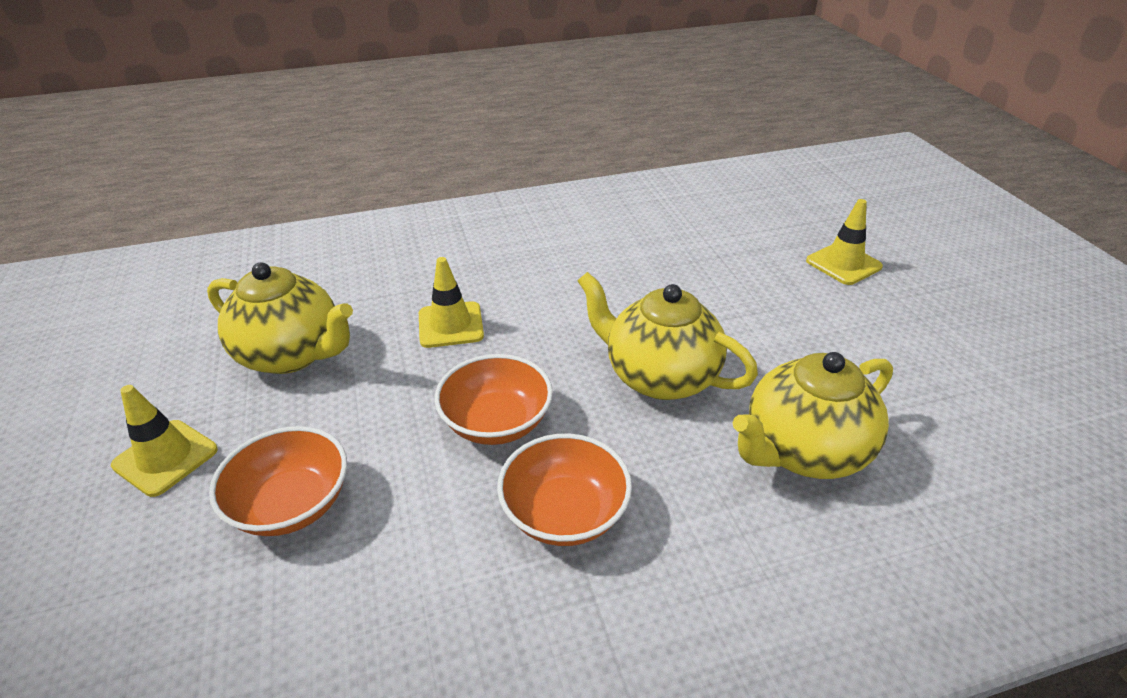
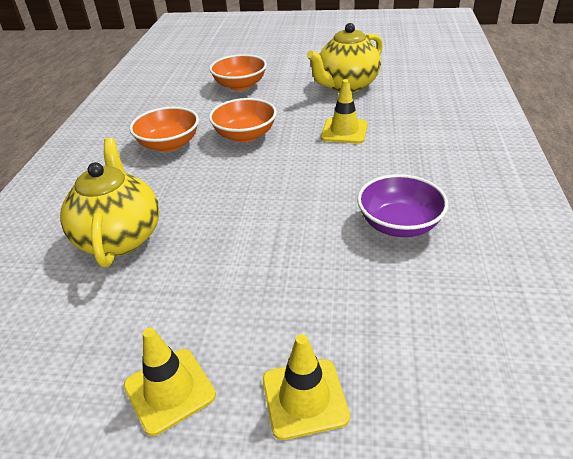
camera: 115 degrees right, 0 degrees up
(165, 458) = (291, 62): yellow traffic cone -> yellow traffic cone (169, 390)
(624, 256) = (399, 224): none -> purple bowl
(659, 376) = (233, 199): yellow teapot -> none

